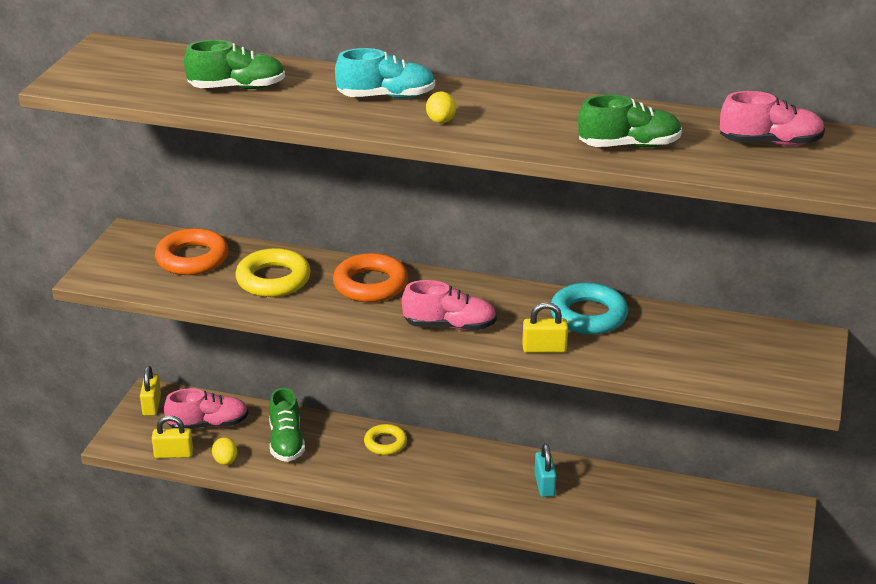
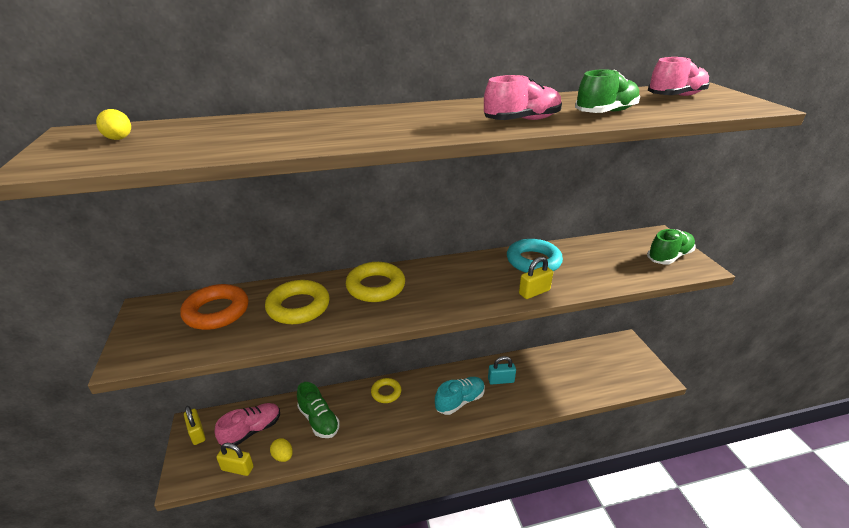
camera: 30 degrees left, 0 degrees up
(173, 454) = (237, 468): yellow padlock -> yellow padlock turned 45 degrees clockwise
(237, 88) = (246, 136): green shoe -> green shoe (669, 257)
(370, 284) = (376, 286): orange ring -> yellow ring
(386, 97) = (388, 119): turquoise shoe -> turquoise shoe (460, 401)
(441, 122) = (455, 125): yellow egg -> yellow egg (119, 139)
(450, 326) = (458, 298): pink shoe -> pink shoe (522, 120)
(544, 485) = (501, 380): turquoise padlock -> turquoise padlock turned 60 degrees counterclockwise

